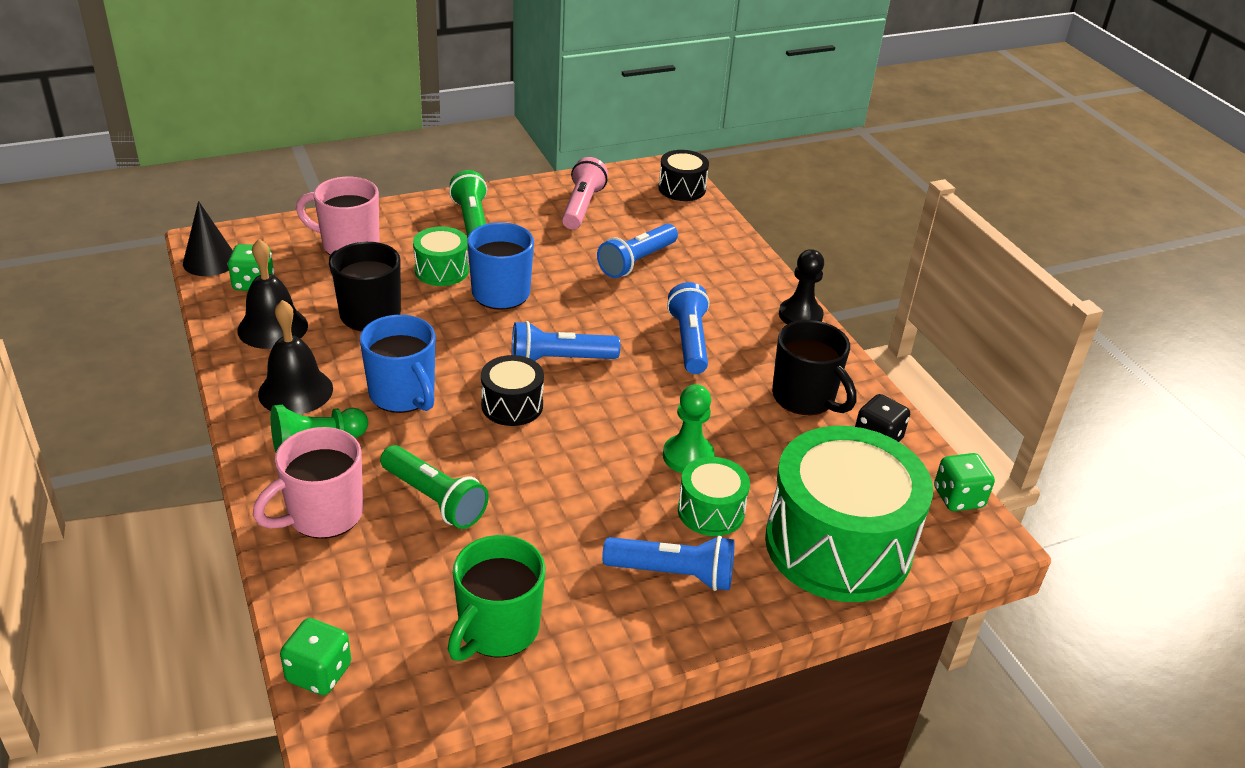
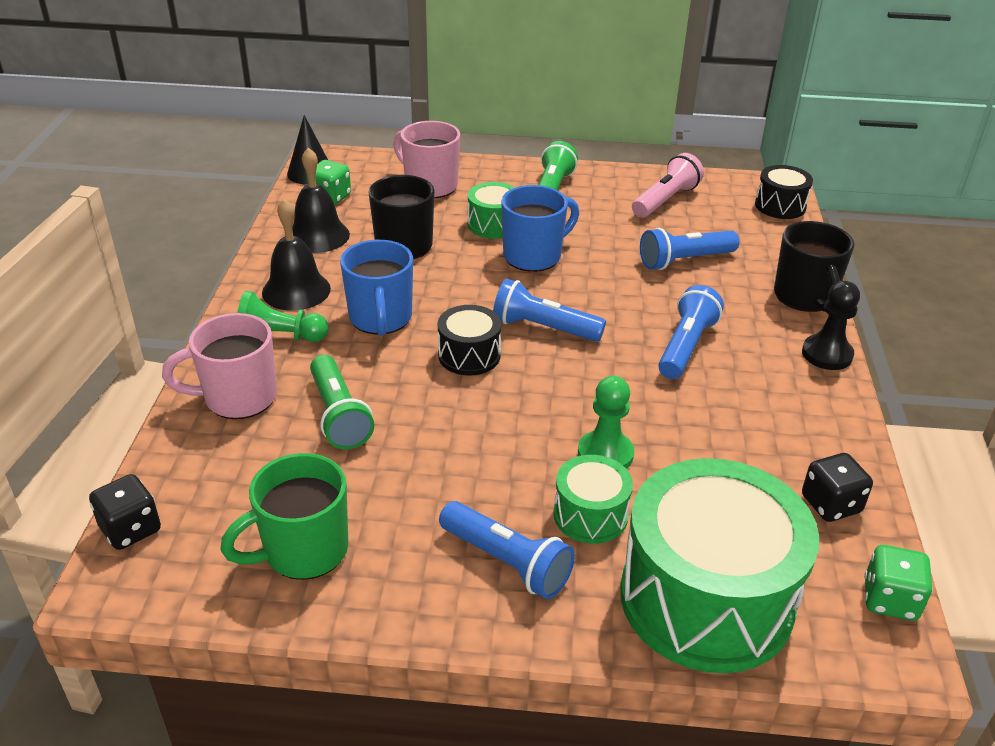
camera: 30 degrees right, 0 degrees up
(319, 673) = (131, 529): green dice -> black dice
(805, 398) = (774, 436): black mug -> black mug (804, 297)

